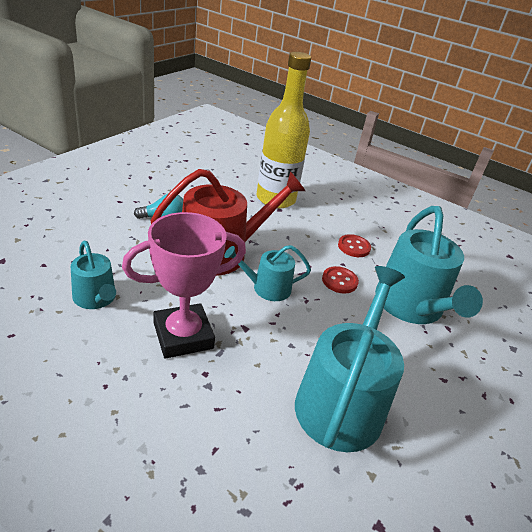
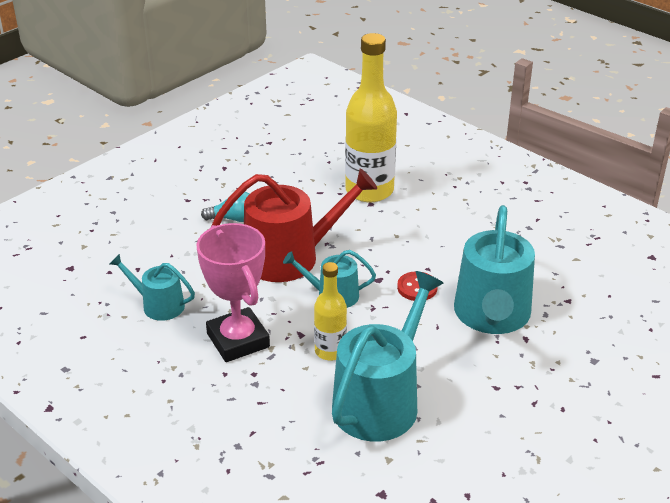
camera: 15 degrees right, 0 degrees up
(96, 299) = (158, 305): turquoise watering can -> turquoise watering can turned 135 degrees clockwise
(183, 336) = (238, 340): pink trophy -> pink trophy turned 75 degrees clockwise
(278, 345) = (330, 351): none -> yellow bottle
(354, 247) = (448, 248): red button -> none

